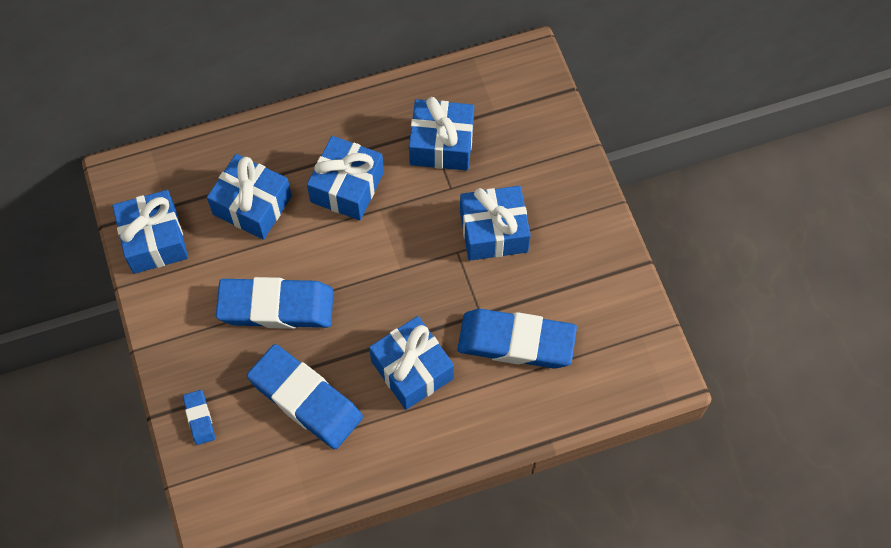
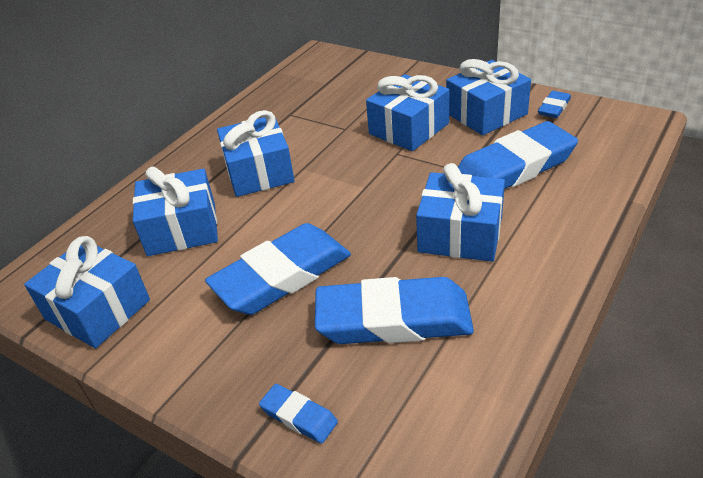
camera: 35 degrees left, 25 degrees down
(441, 144) = (308, 114): blue gift -> blue gift (486, 114)
(623, 305) = (554, 108): none -> blue eraser

